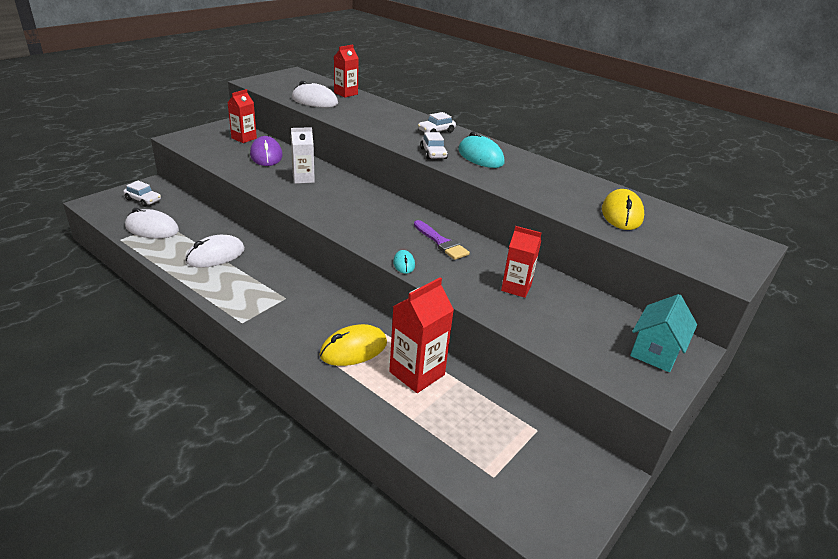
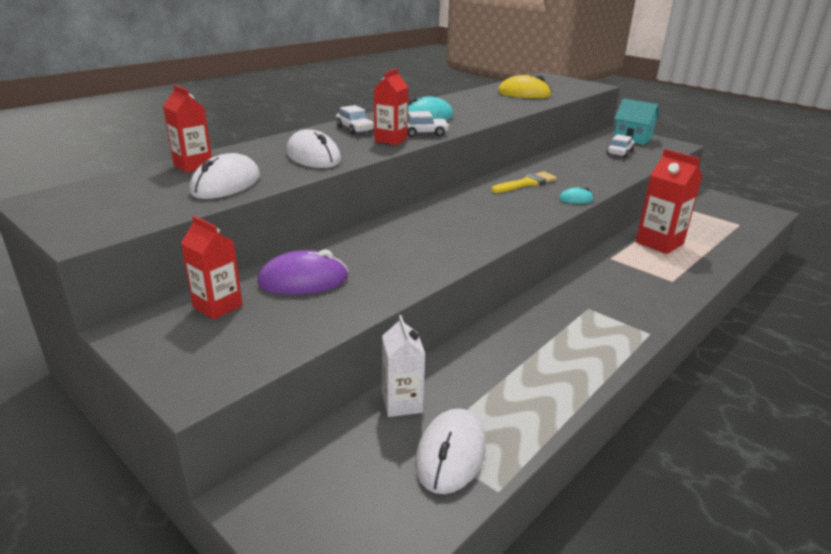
camera: 85 degrees left, 5 degrees down
(143, 200) = (331, 494): white car -> white car (619, 153)
(215, 255) = (516, 369): white mouse -> white mouse (313, 157)
(303, 179) = (390, 249): white carton -> white carton (402, 403)
(353, 349) = (648, 269): yellow mouse -> none
(441, 242) = (526, 183): purple brush -> yellow brush
(516, 288) = (585, 164): red carton -> red carton (391, 140)

